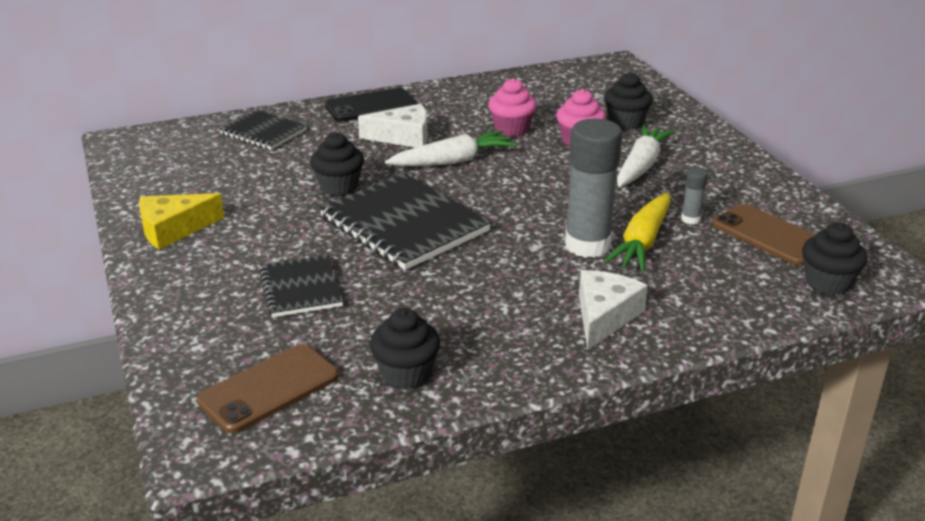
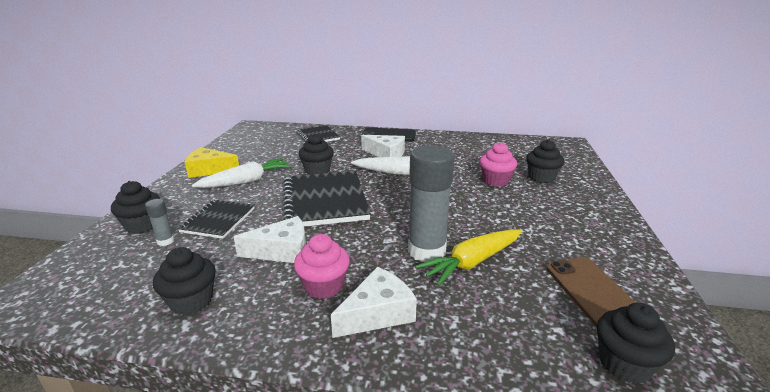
camera: 30 degrees right, 5 degrees down
(205, 327) = (142, 225): none -> black cupcake
(269, 388) = (110, 277): brown phone -> none
(433, 295) = (282, 251): none -> white cheese
(511, 129) = (457, 164): pink cupcake -> pink cupcake (324, 286)
(641, 166) = (526, 207): white carrot -> white carrot (246, 181)
(690, 219) = (530, 257): grey glue stick -> grey glue stick (165, 241)

